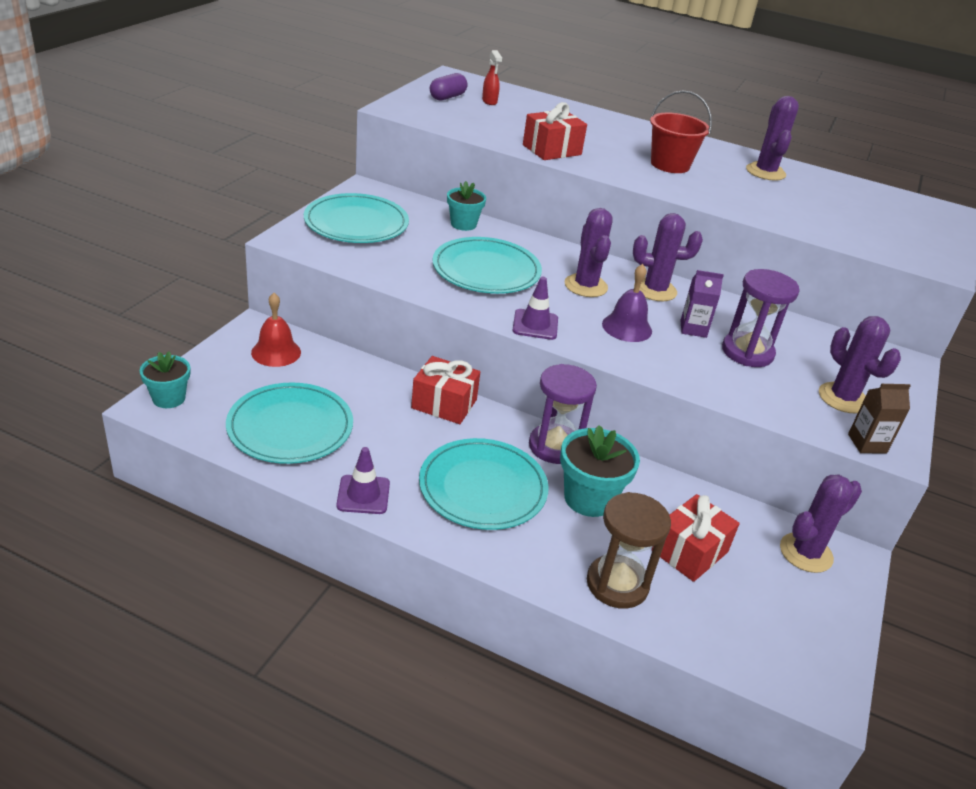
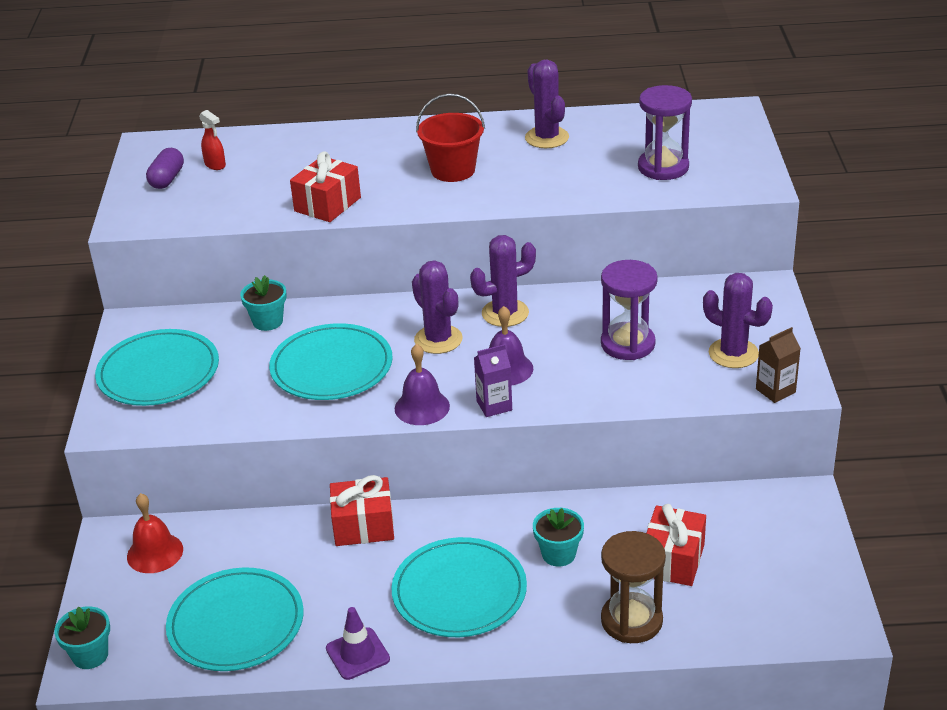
camera: 20 degrees left, 0 degrees up
(535, 325) = (422, 407): purple traffic cone -> purple bell
(555, 446) = (495, 518): purple hourglass -> purple hourglass (663, 167)
(589, 498) = (558, 554): turquoise flower pot -> turquoise flower pot, size x0.65
(693, 329) = (566, 341): purple carton -> purple carton (494, 405)
(806, 553) = (766, 512): purple cactus -> none

